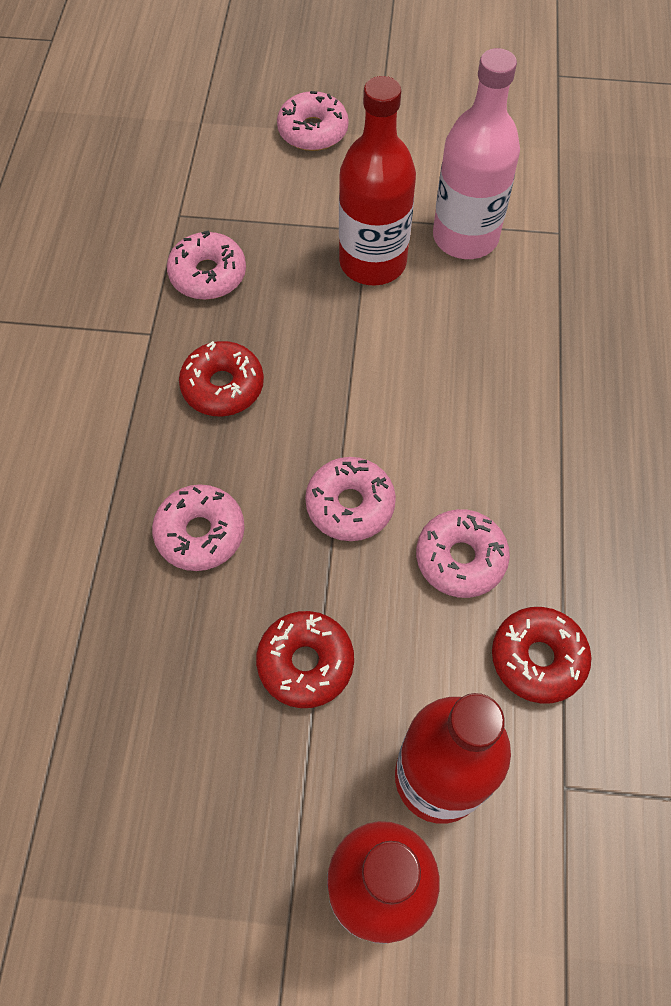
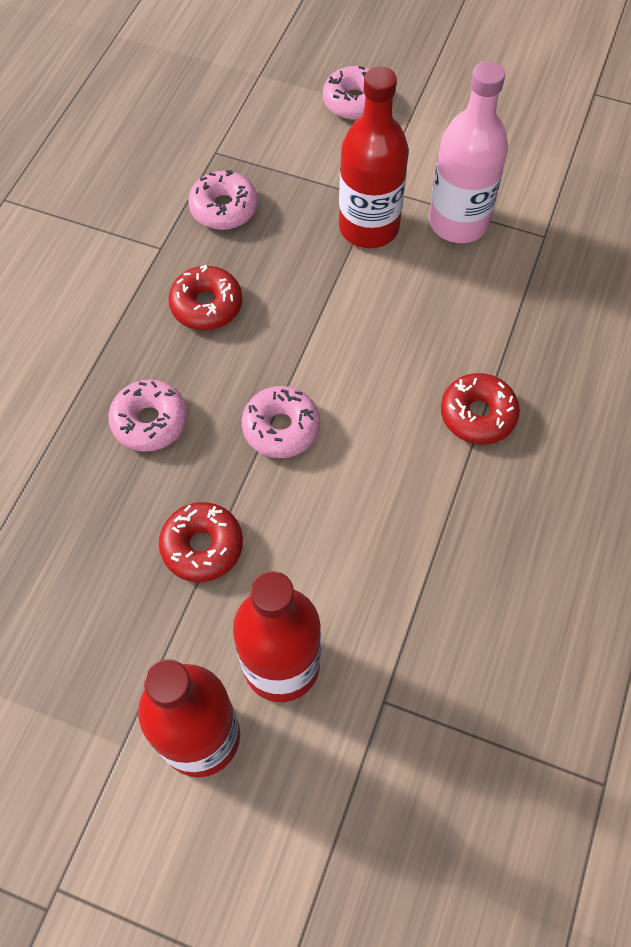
camera: 15 degrees right, 0 degrees up
(460, 558) = (360, 494): pink donut -> none
(538, 658) = (397, 592): red donut -> red donut (478, 415)

